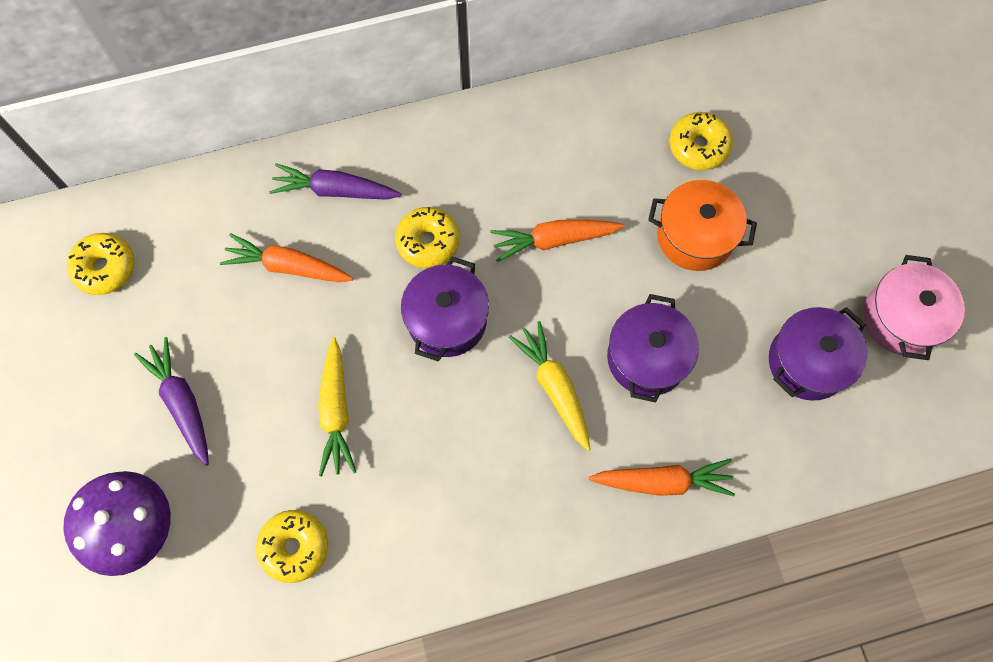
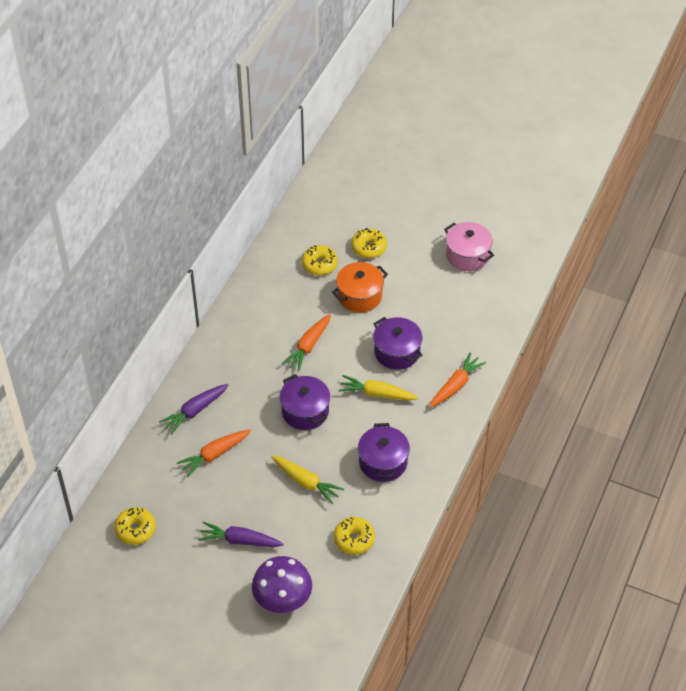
camera: 50 degrees left, 20 degrees down
(428, 242) = (259, 393): yellow donut -> yellow donut (368, 247)
(807, 362) = (454, 299): purple pot -> purple pot (383, 462)

